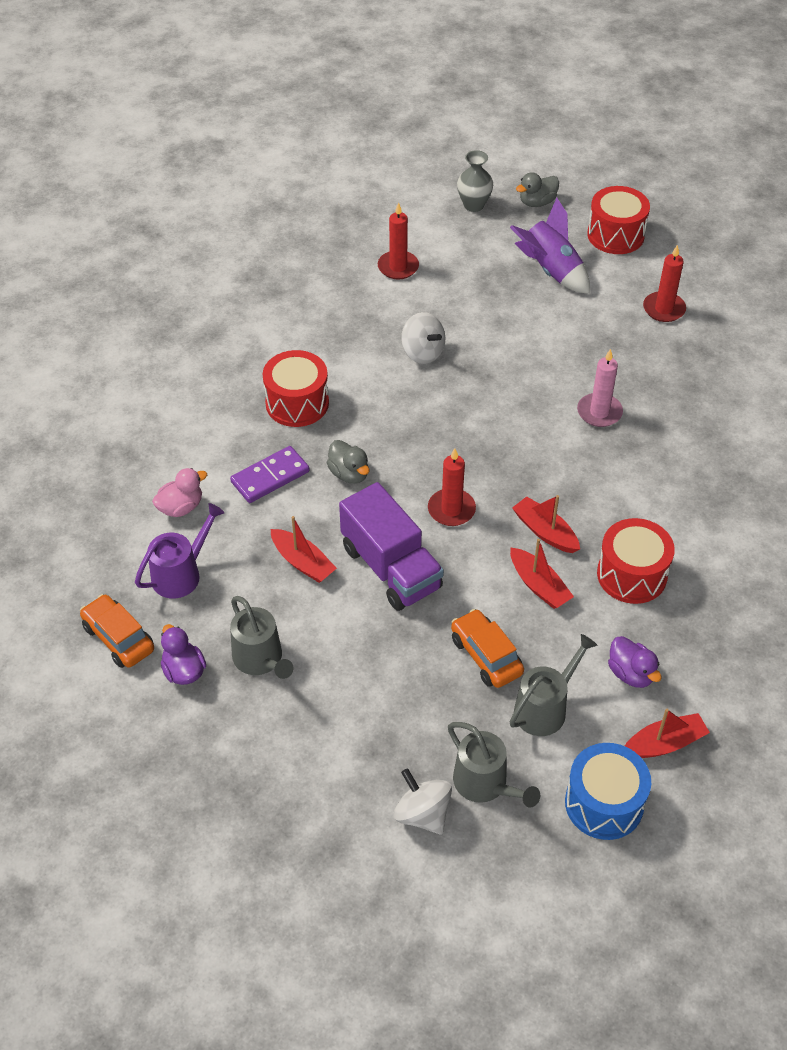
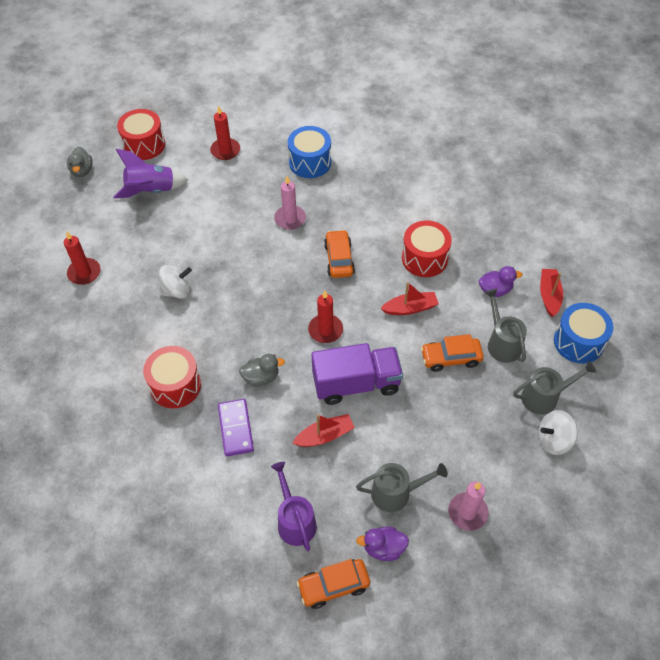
camera: 65 degrees left, 5 degrees up
(181, 507) = (231, 500): pink duck -> none
(268, 743) = (467, 512): none -> pink candle
(473, 205) = (57, 205): grey vase -> none
(545, 532) = (370, 287): red boat -> none
(569, 484) = (339, 259): none -> orange car
(708, 397) = (310, 162): none -> blue drum

